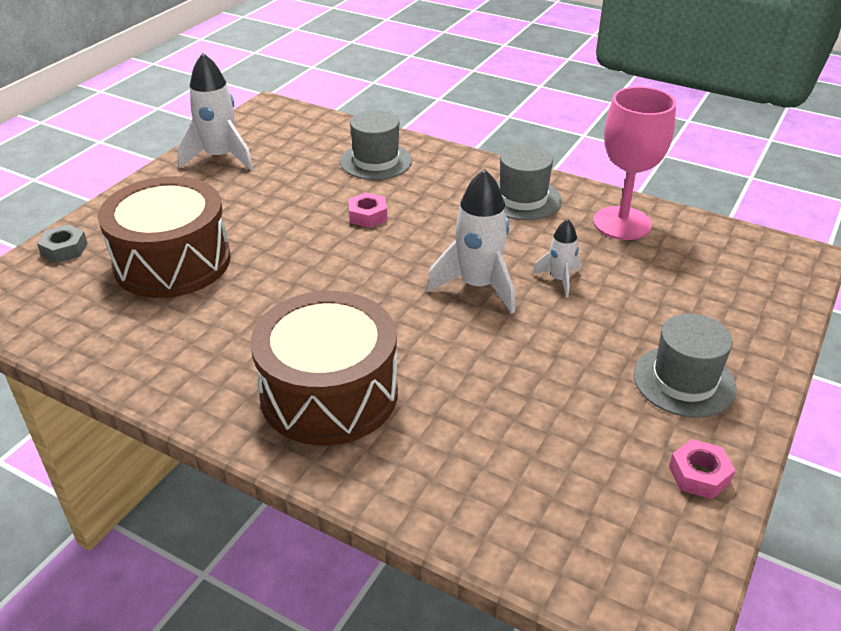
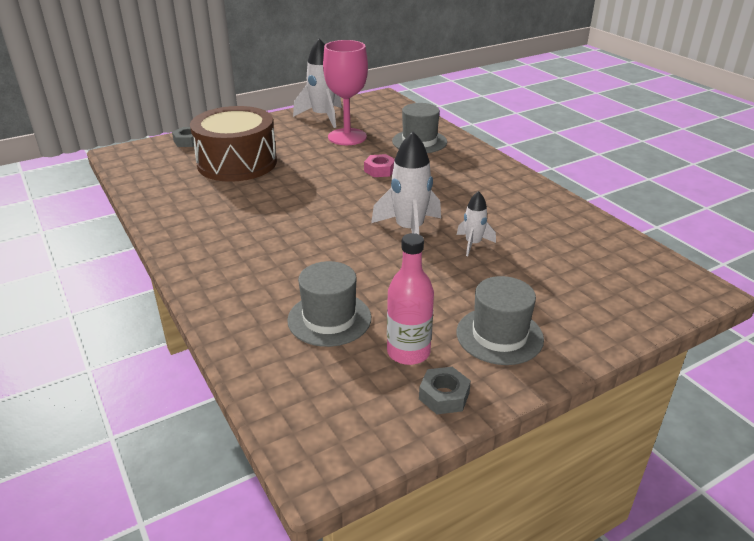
camera: 30 degrees right, 5 degrees down
(329, 393) = (249, 257): brown drum -> none
(522, 199) = (500, 189): grey hat -> grey hat (329, 319)
(620, 440) = (408, 352): none -> pink bottle
(622, 223) = (563, 224): pink goblet -> pink goblet (347, 137)
(699, 475) = (444, 396): pink nut -> grey nut

